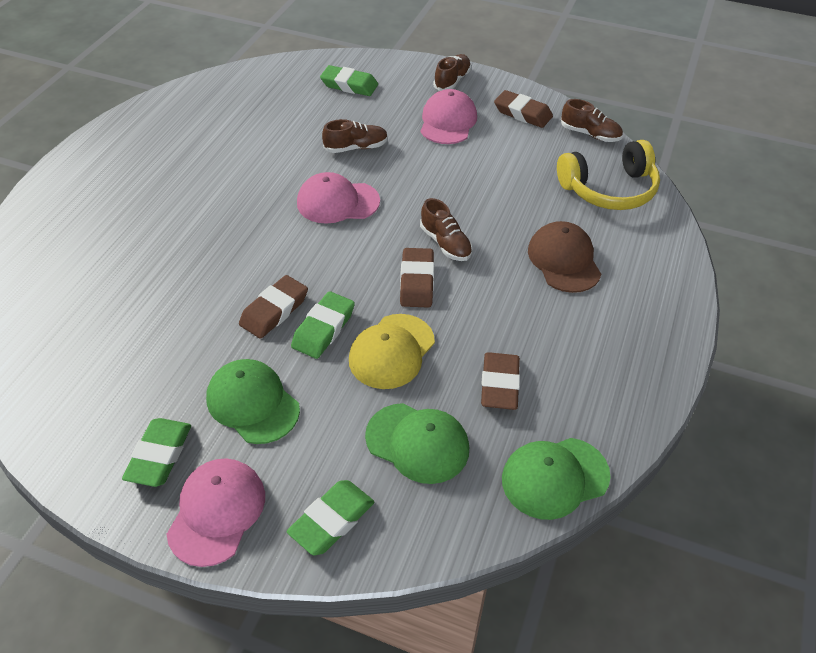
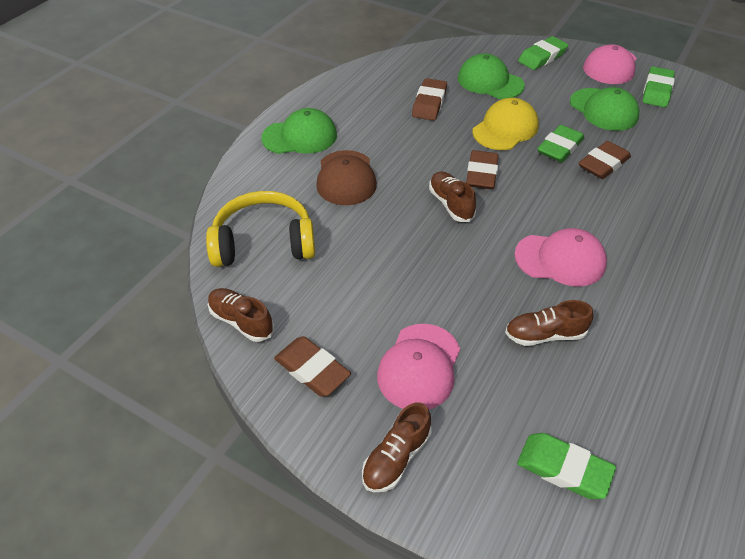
camera: 170 degrees left, 0 degrees up
(555, 477) = (408, 61): green cap -> green cap (300, 136)

